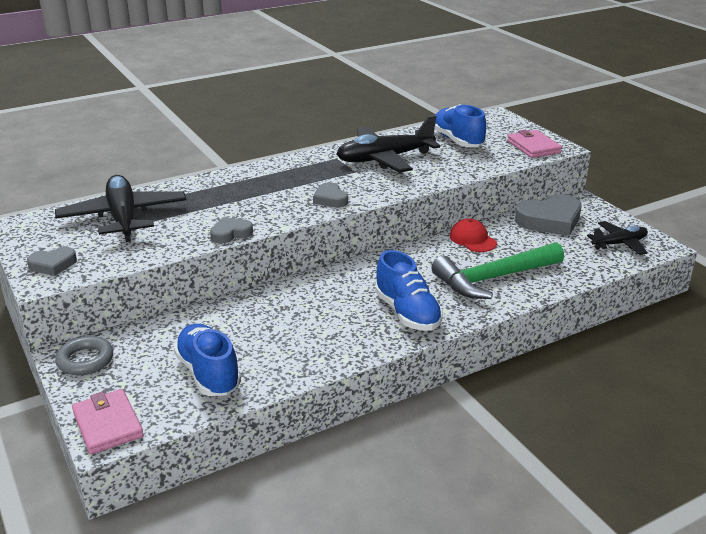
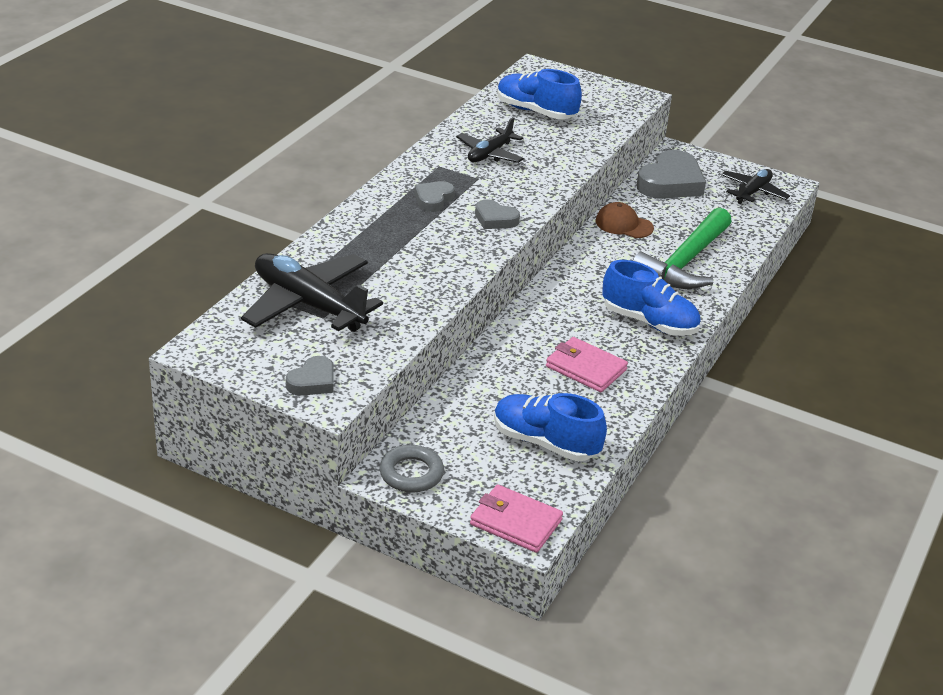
camera: 35 degrees left, 5 degrees up
(230, 233) = (447, 289): grey heart -> grey heart (433, 199)
(385, 159) = (490, 154): black plane -> black plane, size x0.58
(472, 239) = (623, 224): red cap -> brown cap
(533, 147) = (616, 102): pink wallet -> pink wallet (586, 368)

